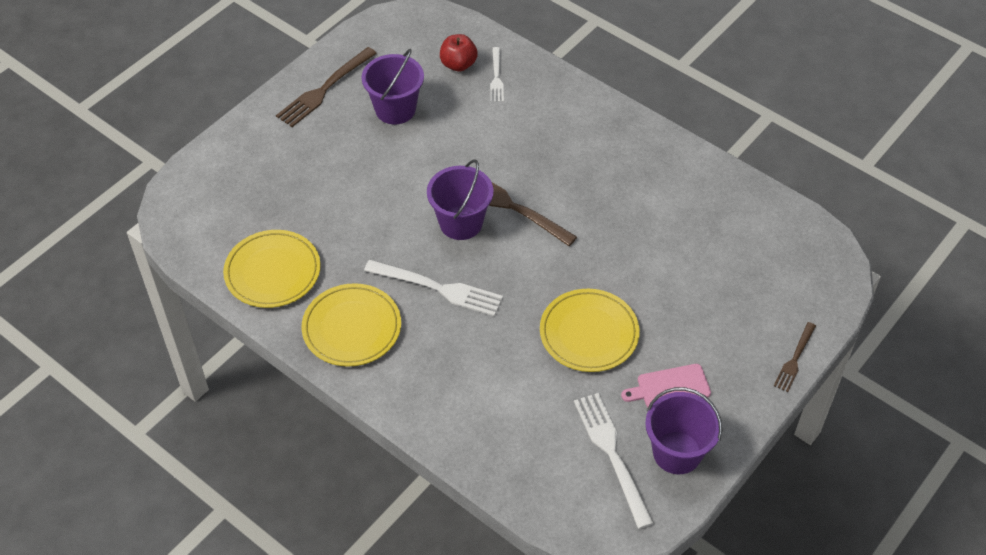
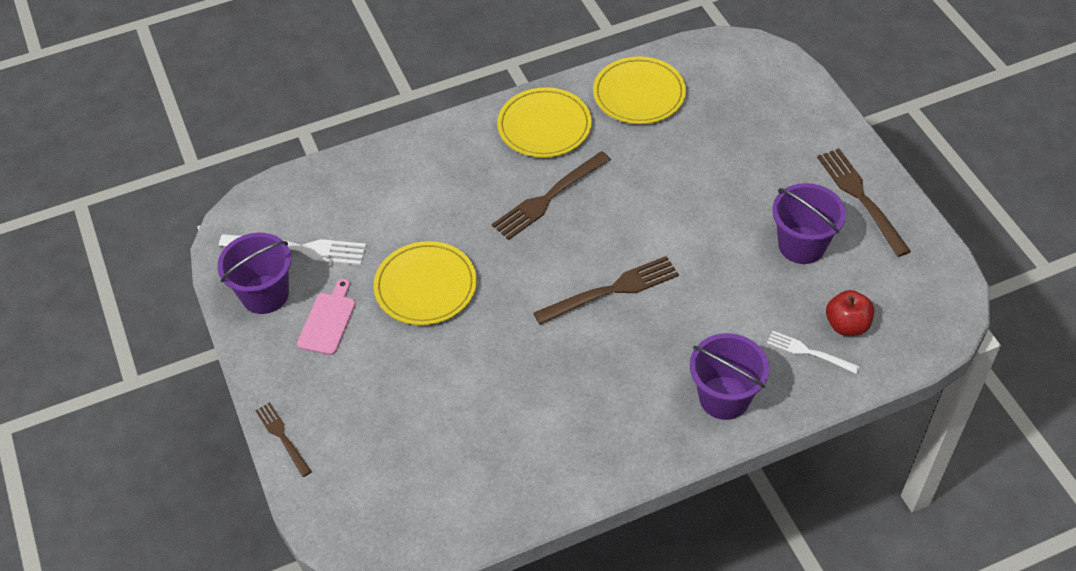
camera: 120 degrees right, 0 degrees up
(439, 288) = (548, 198): white fork -> brown fork
(461, 223) = (616, 242): purple bucket -> purple bucket (724, 397)

